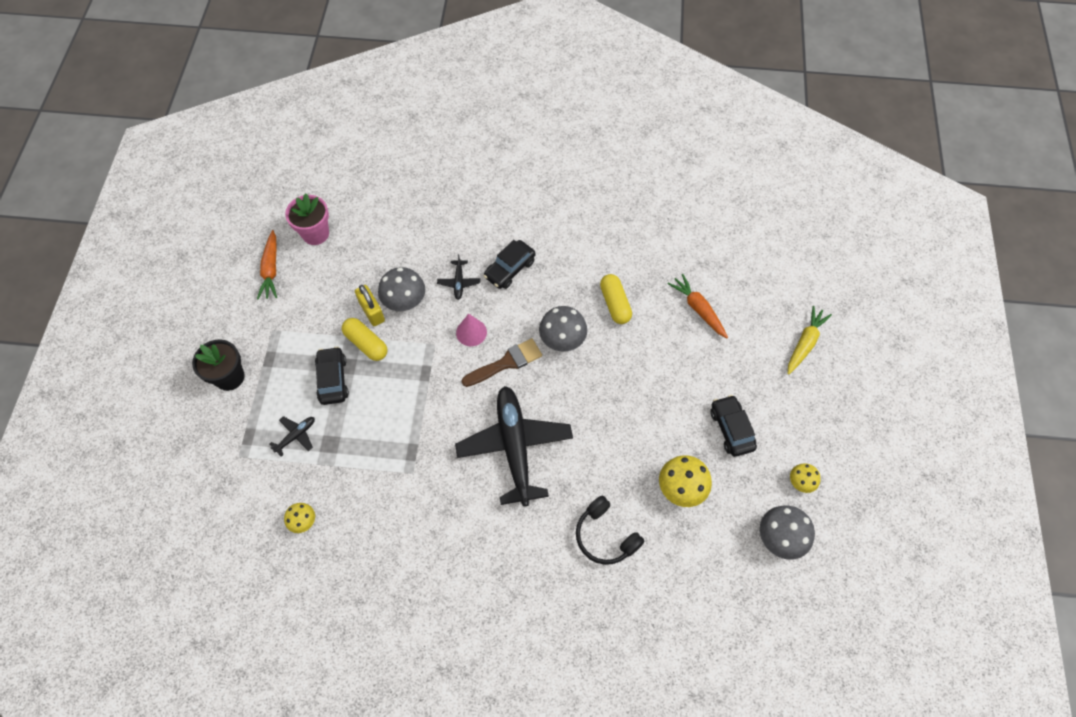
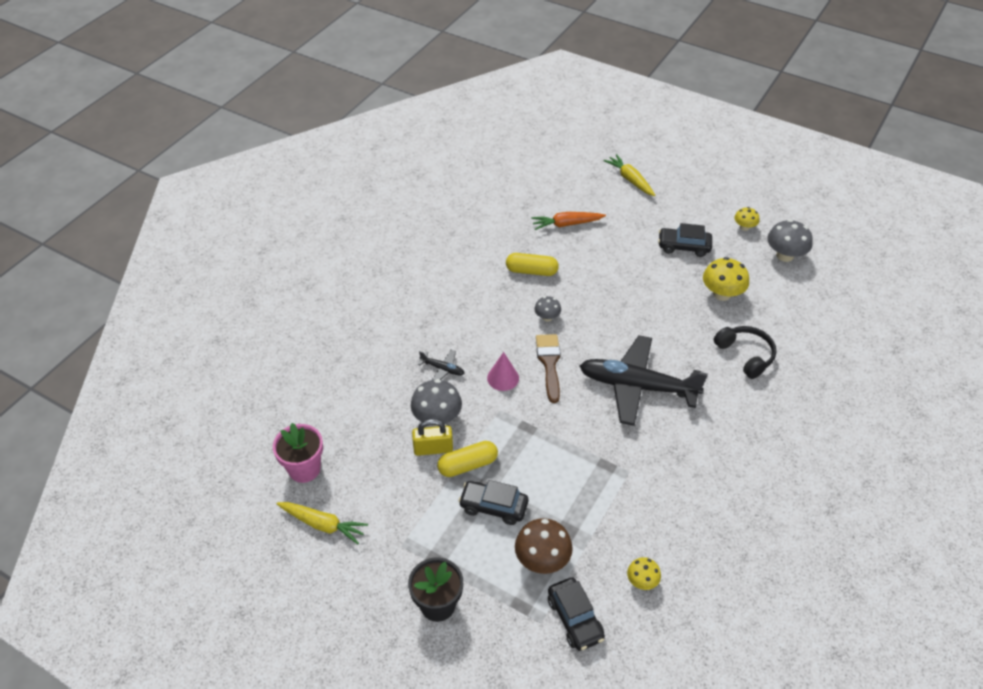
camera: 65 degrees left, 15 degrees down
(271, 269) = (323, 524): orange carrot -> yellow carrot
(296, 436) = (542, 559): black plane -> brown mushroom
(509, 269) = (452, 327): black car -> black car (575, 618)
(562, 339) = (547, 317): grey mushroom -> grey mushroom, size x0.58
(605, 536) = (745, 355): black headphones -> black headphones turned 105 degrees counterclockwise

